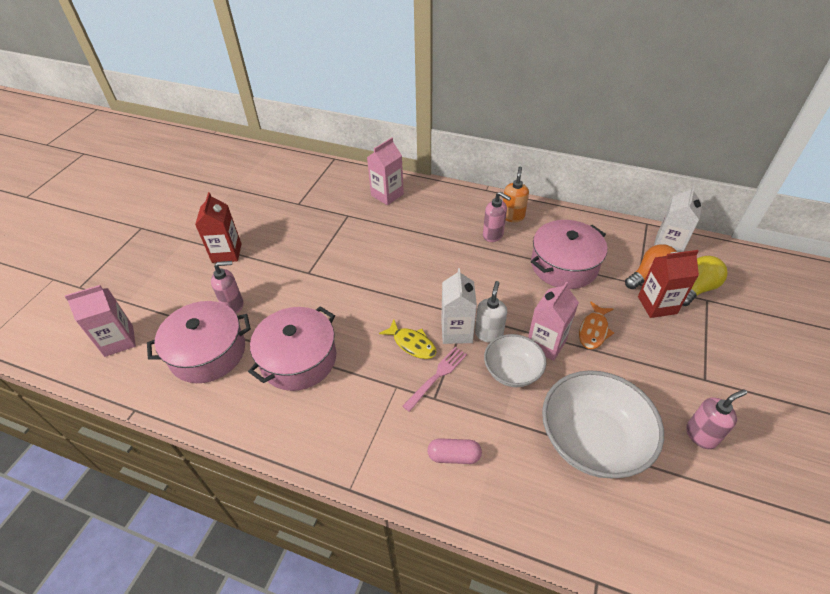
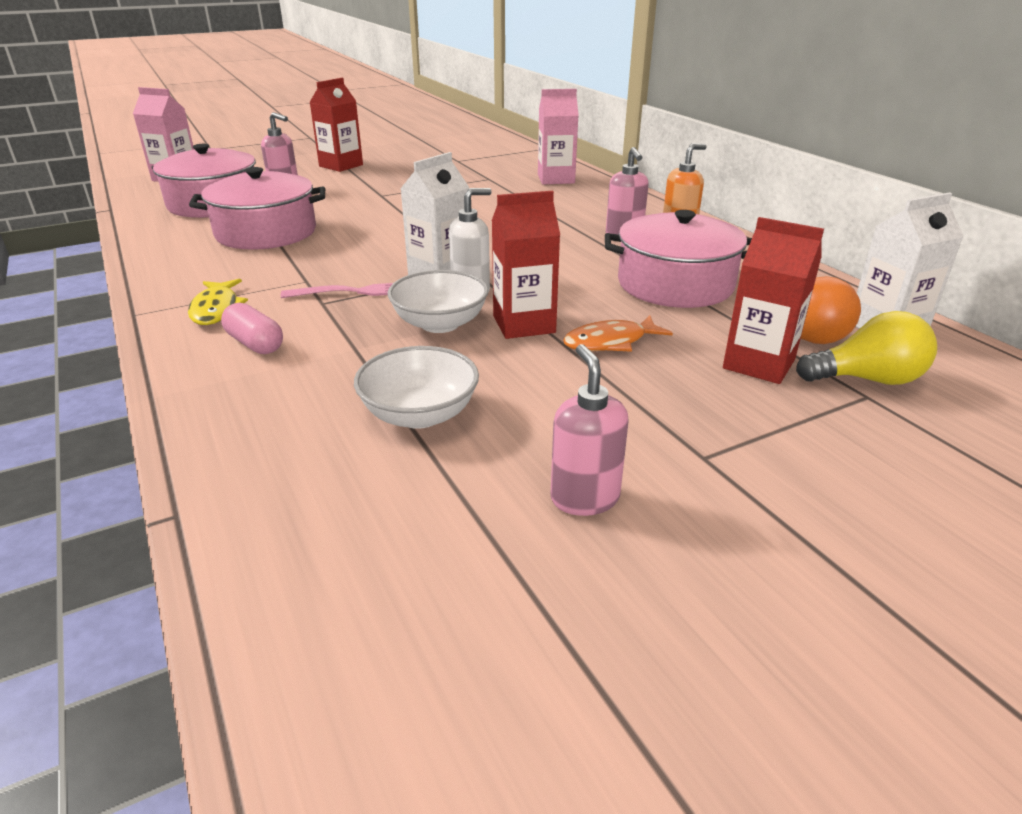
camera: 40 degrees right, 15 degrees down
(412, 344) = (378, 264): yellow fish -> yellow fish (216, 309)
(546, 343) = (524, 324): pink carton -> red carton
(592, 440) = (420, 414): white bowl -> white bowl, size x0.59
(701, 435) = (584, 498): pink soap dispenser -> pink soap dispenser turned 120 degrees counterclockwise

